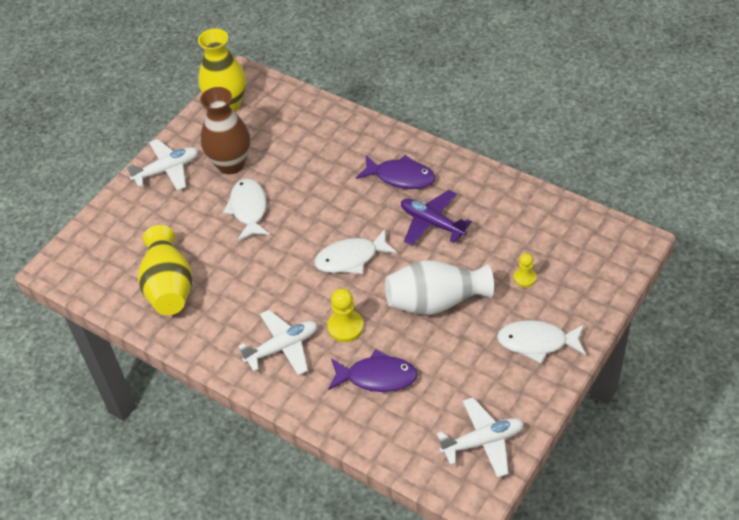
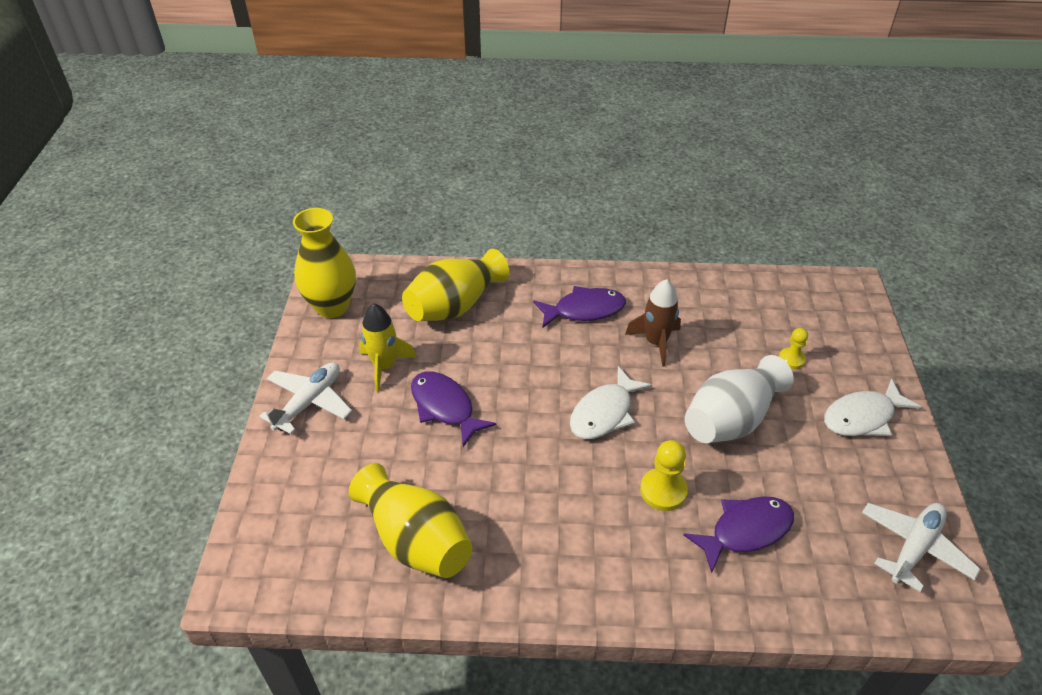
camera: 35 degrees left, 5 degrees down
(231, 164) = (384, 366): brown vase -> yellow rocket
(249, 209) = (445, 407): white fish -> purple fish
(282, 347) = (613, 548): white plane -> none
(311, 137) = (455, 306): none -> yellow vase
(432, 223) = (656, 342): purple plane -> brown rocket

